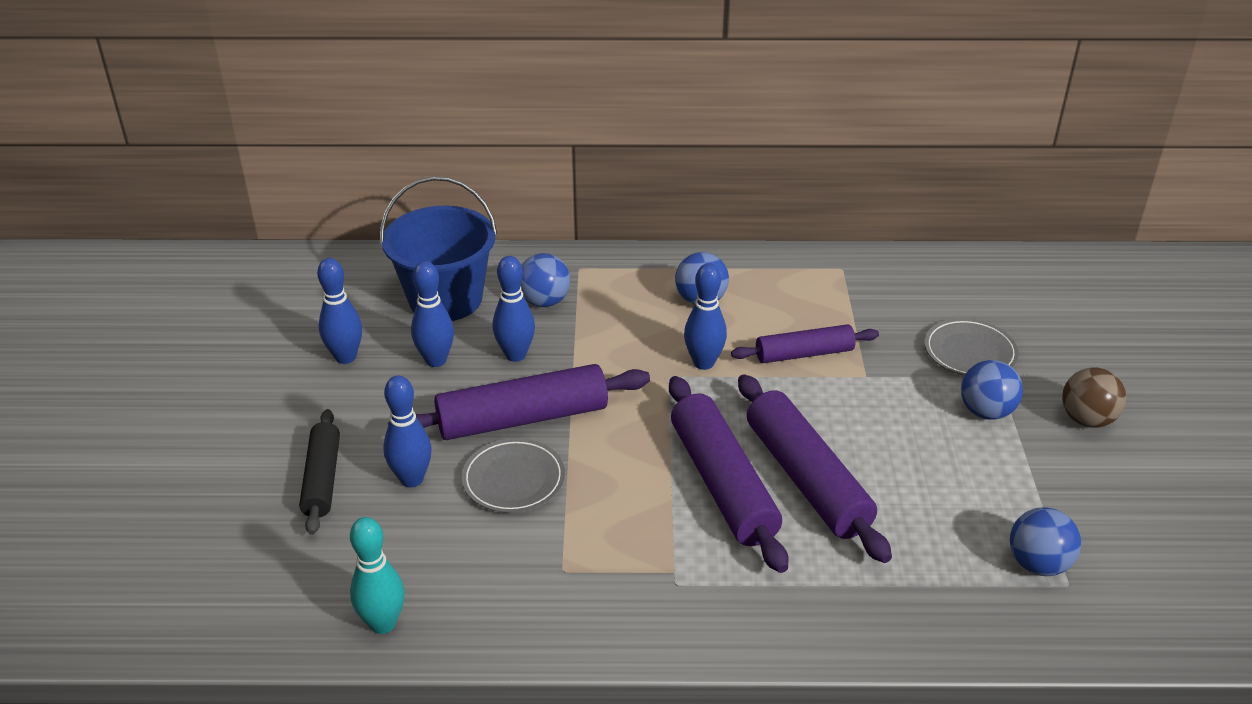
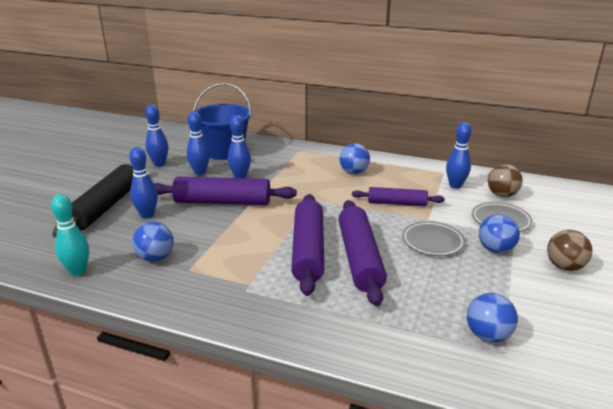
camera: 20 degrees right, 10 degrees down
(322, 479) = (105, 206): black rolling pin -> black rolling pin, size x1.63
(513, 480) = (196, 225): grey plate -> grey plate (433, 241)
(544, 301) = (271, 160): blue ball -> blue ball (155, 257)
(703, 363) = (336, 197): blue bowling pin -> blue bowling pin (455, 186)
(949, 299) = (501, 195): none -> brown ball

